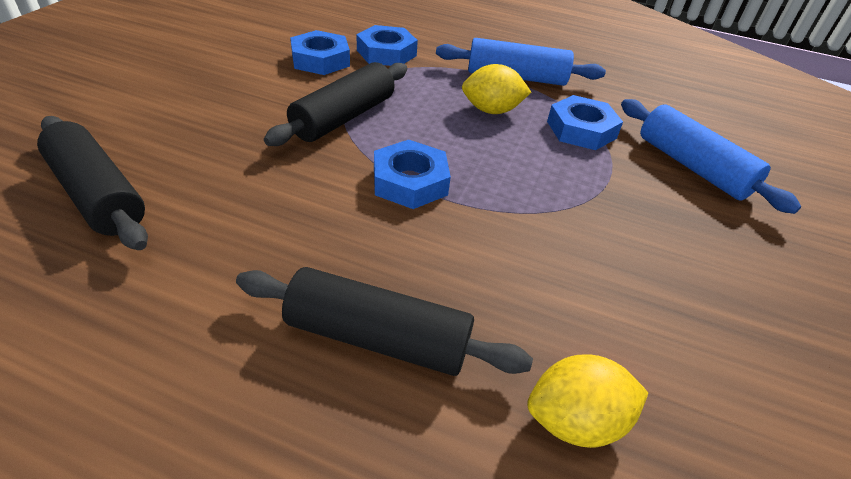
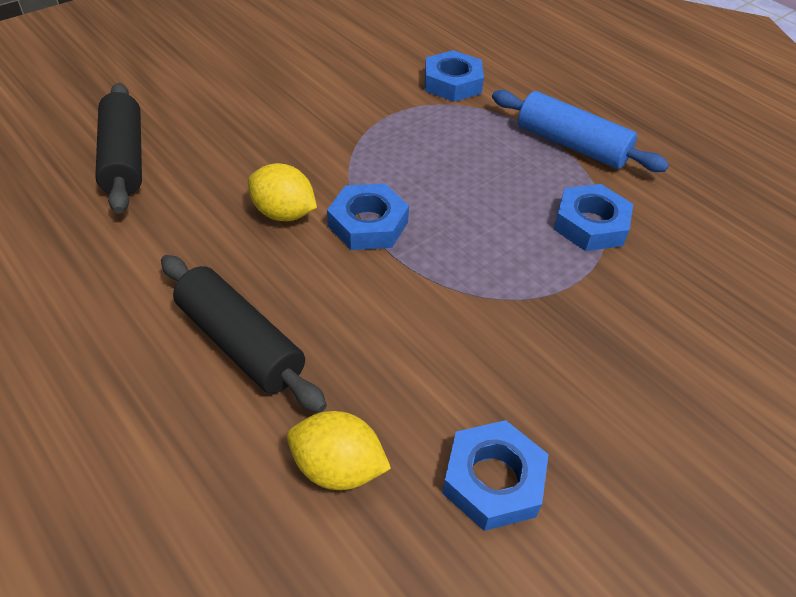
camera: 30 degrees right, 5 degrees up
(320, 60) = (381, 76): blue nut -> blue nut (493, 480)
(344, 117) = (357, 143): black rolling pin -> none
(491, 110) = (509, 175): yellow lemon -> yellow lemon (284, 213)
(692, 167) = (683, 304): blue rolling pin -> none

